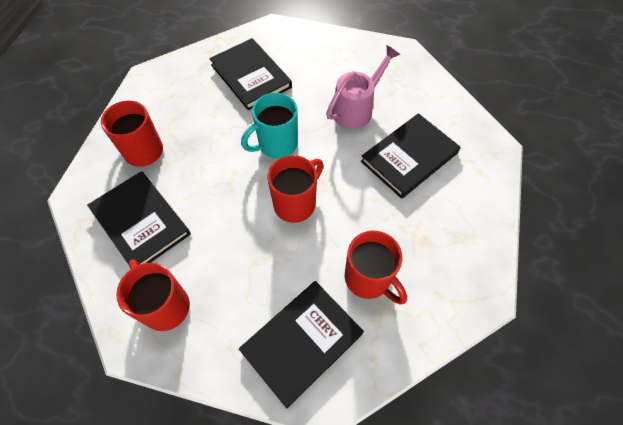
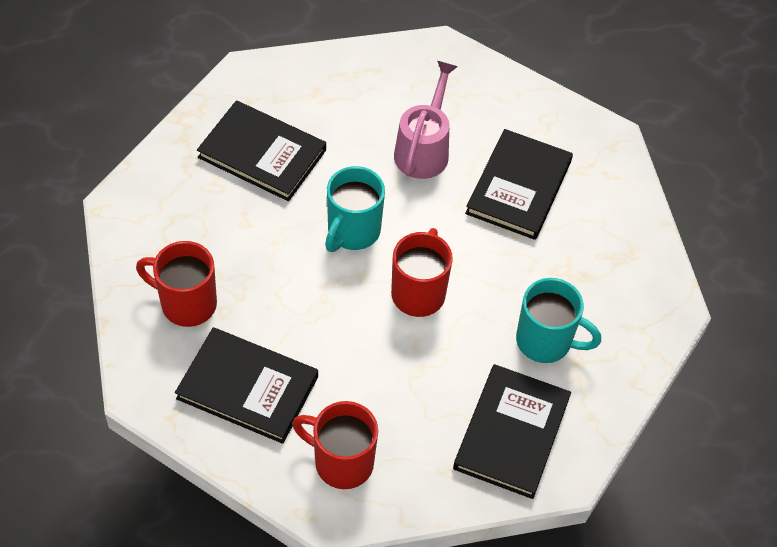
camera: 30 degrees left, 5 degrees down
(368, 279) = (546, 341): red mug -> turquoise mug

